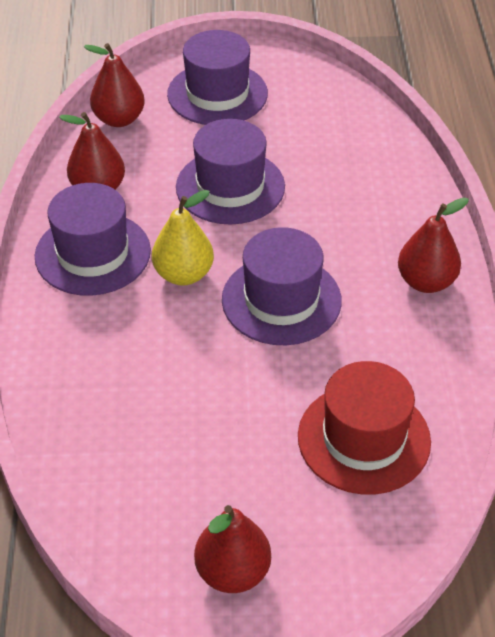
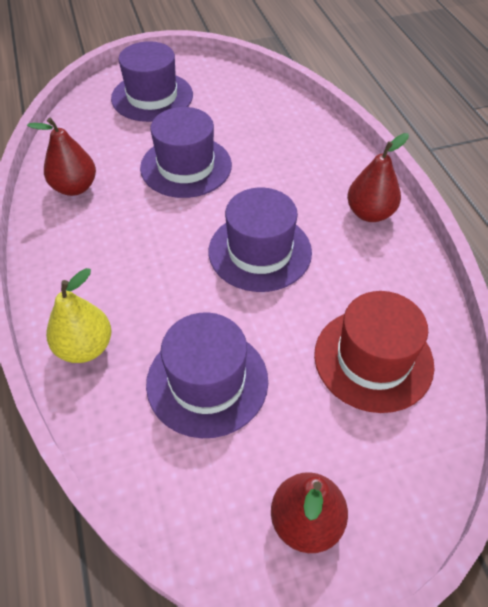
camera: 15 degrees left, 5 degrees up
(93, 253) = (85, 243): purple hat -> purple hat (207, 381)
(119, 119) = (77, 129): red pear -> none
(183, 274) = (170, 246): yellow pear -> yellow pear (85, 347)

